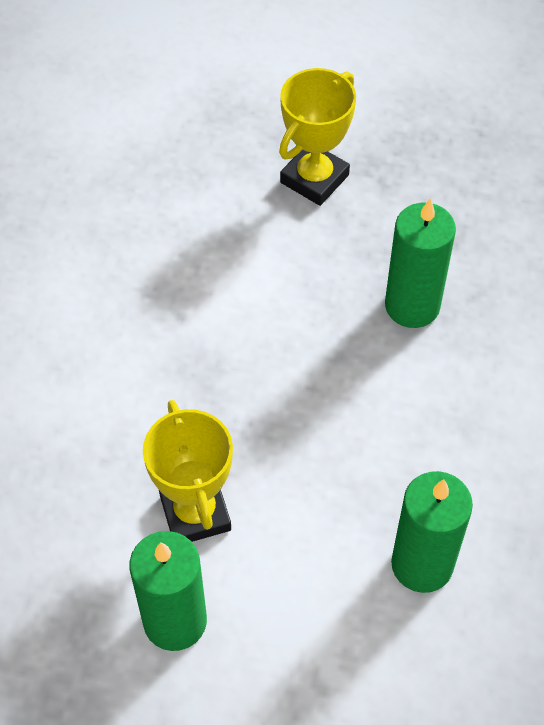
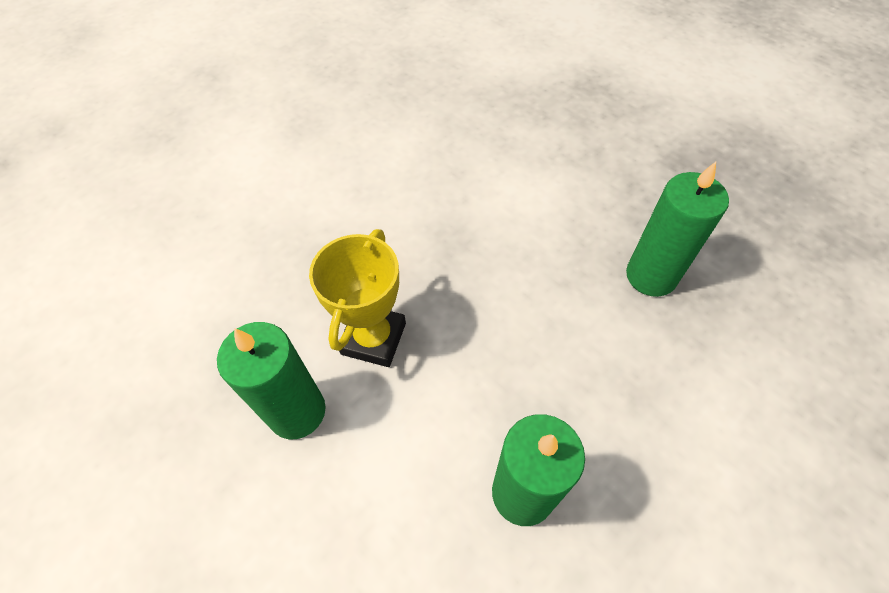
camera: 35 degrees right, 0 degrees up
(314, 179) = (629, 153): yellow trophy -> none

